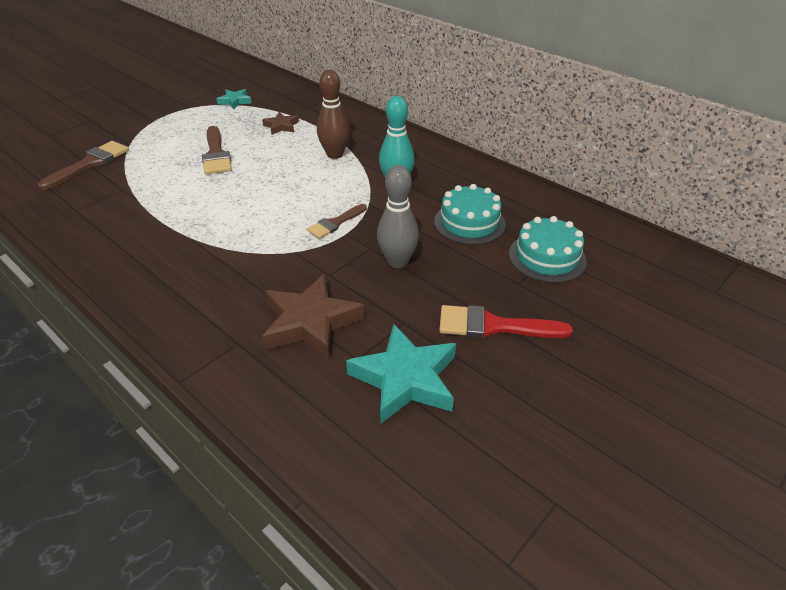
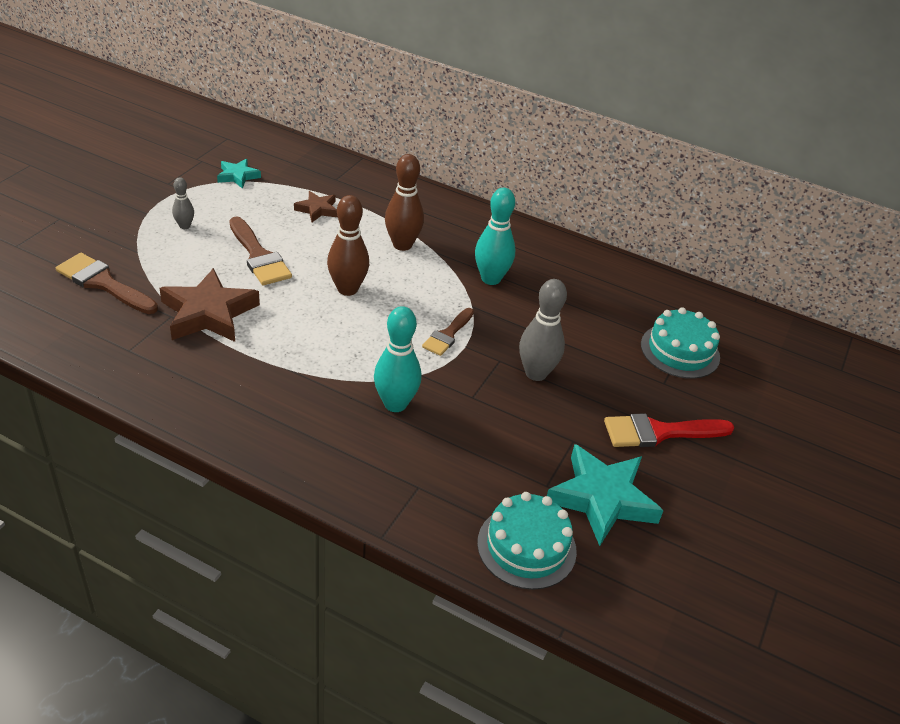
camera: 20 degrees left, 0 degrees up
(90, 163) = (103, 283): brown brush -> brown brush turned 75 degrees counterclockwise
(174, 131) = (184, 226): none -> grey bowling pin
(258, 272) = (395, 404): none -> turquoise bowling pin
(271, 182) = (347, 289): none -> brown bowling pin
(310, 322) = (481, 453): brown star -> brown star (208, 313)
(469, 222) = (588, 319): turquoise cake -> turquoise cake (526, 546)

